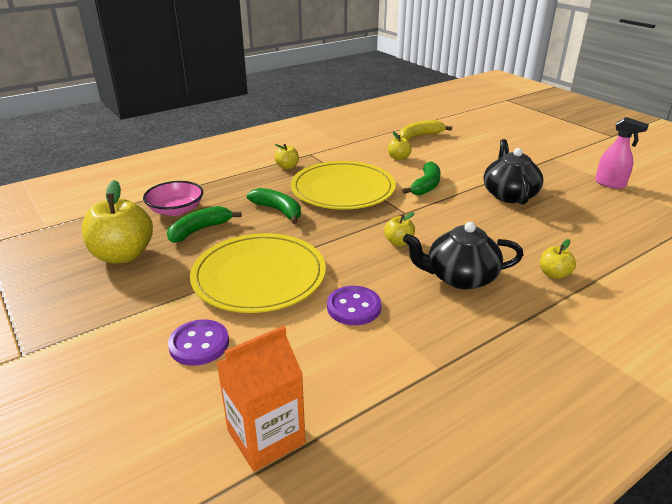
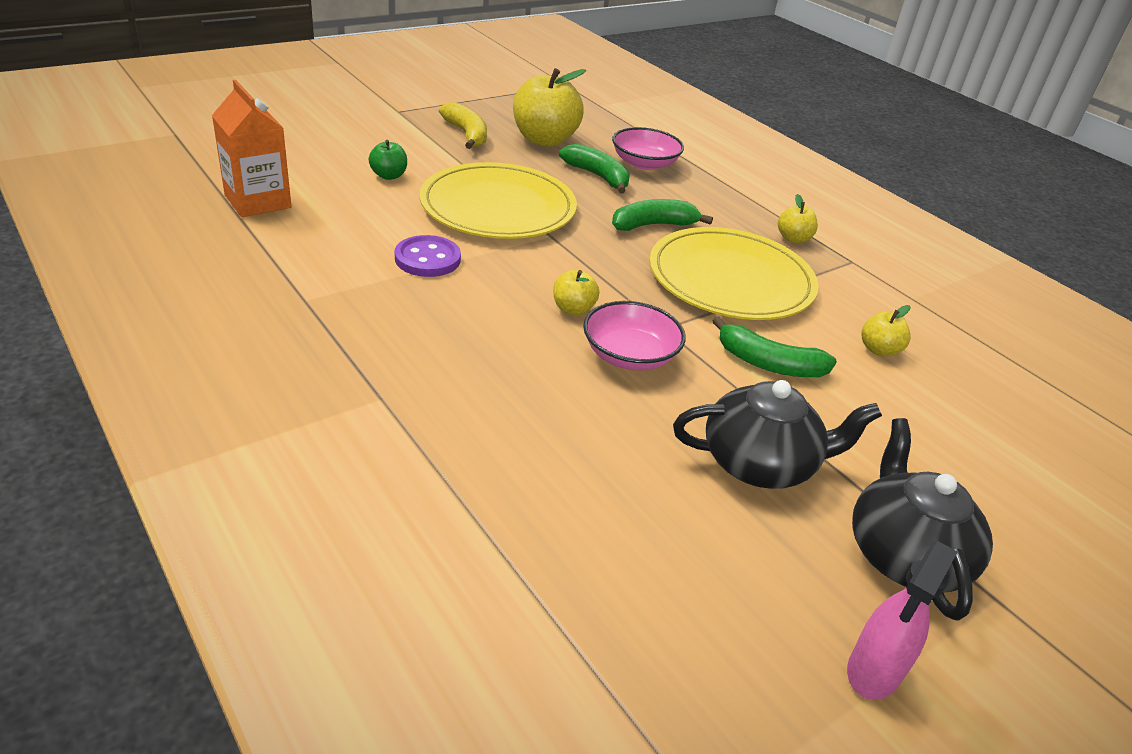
camera: 85 degrees right, 5 degrees up
(199, 344) = (389, 176): purple button -> green apple
(278, 210) = (653, 225): green banana -> green banana turned 150 degrees counterclockwise
(420, 136) = (1011, 395): yellow banana -> yellow banana (466, 134)
(440, 224) = (629, 355): none -> pink bowl
(460, 277) = (479, 347): black teapot -> black teapot (904, 555)
(554, 274) = (476, 444): yellow apple -> none

